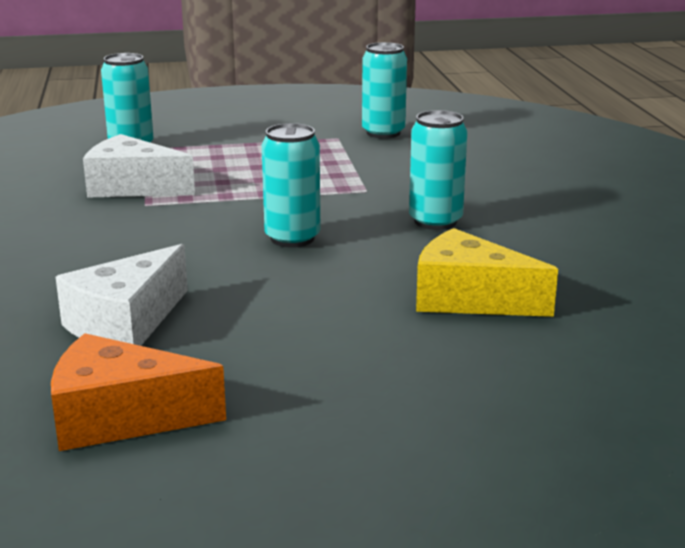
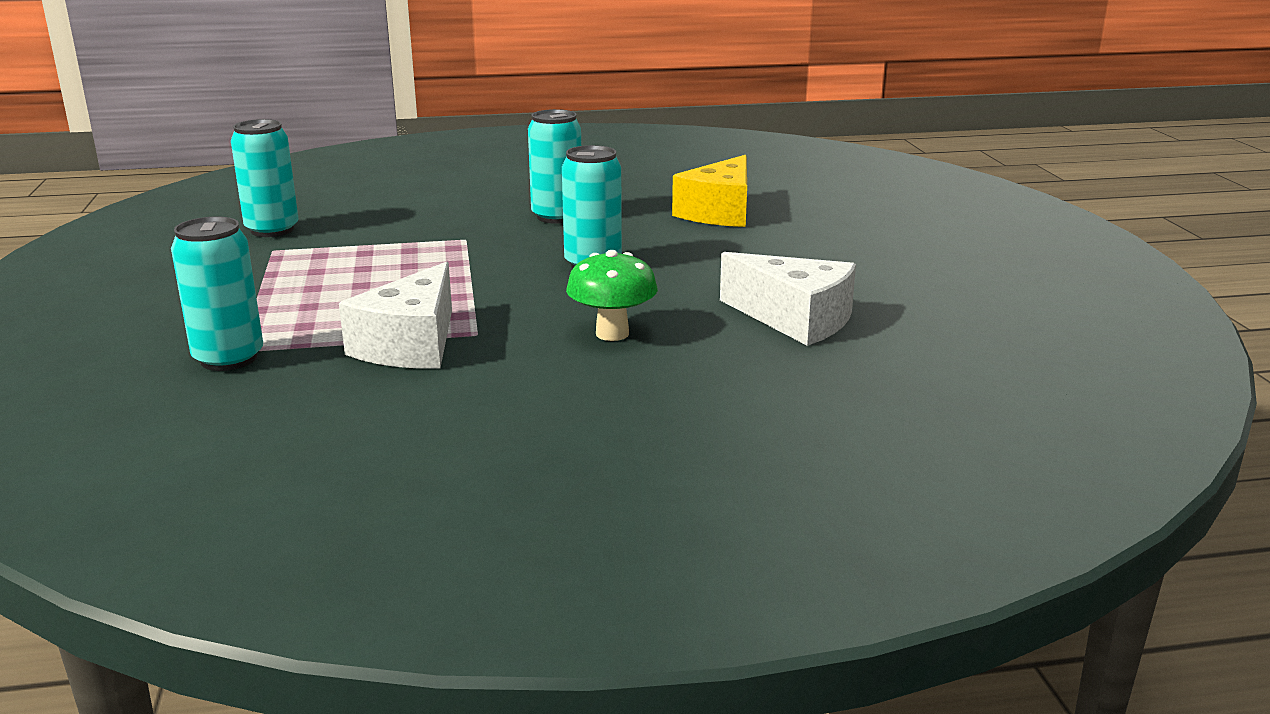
camera: 90 degrees left, 0 degrees up
(120, 418) = (956, 309): orange cheese -> none
(125, 247) = (612, 334): none -> green mushroom

